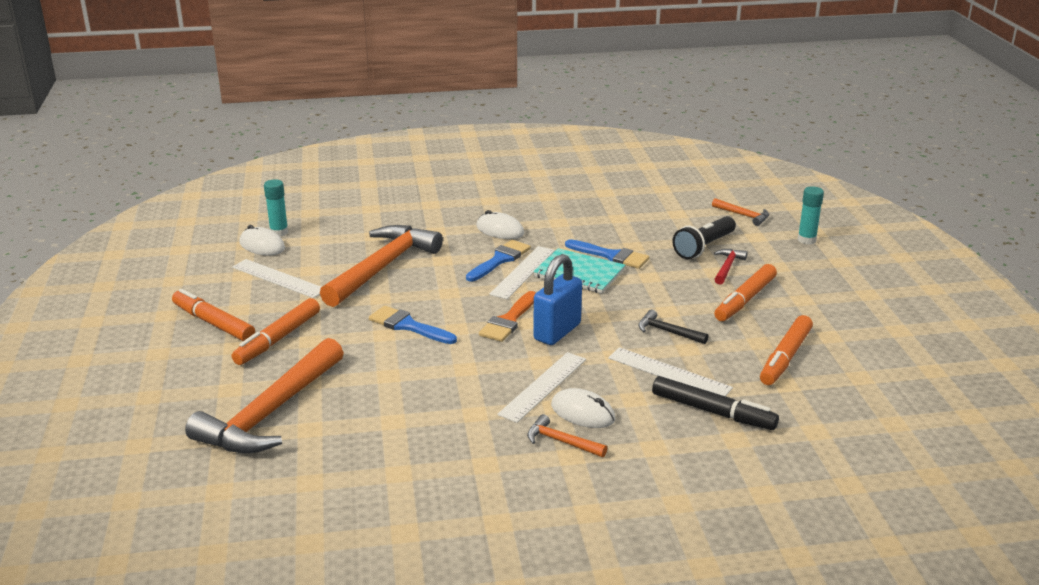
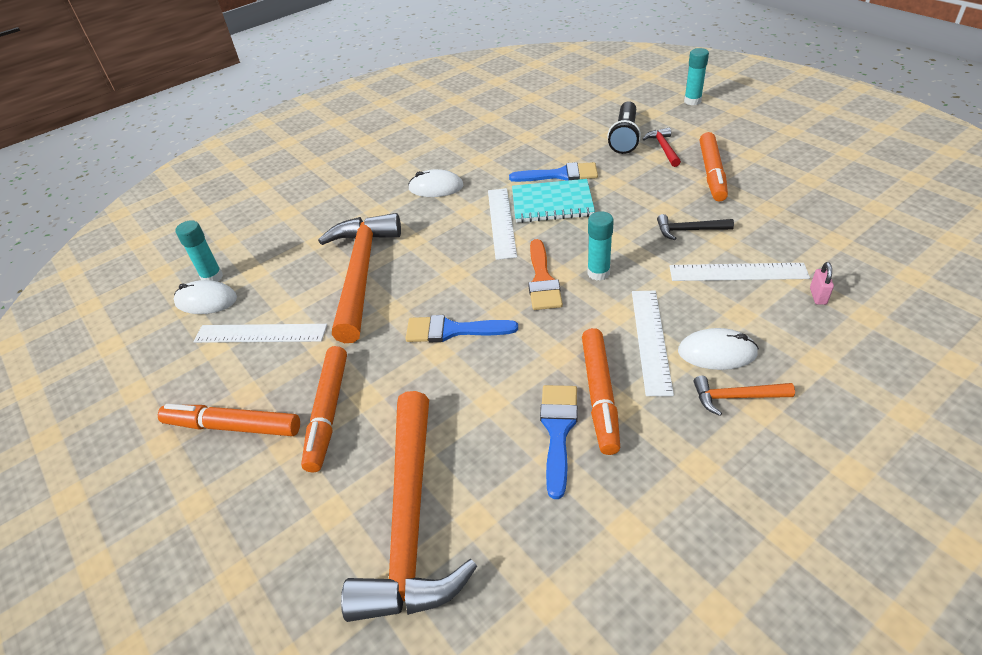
camera: 25 degrees left, 15 degrees up
(500, 260) = (467, 218): blue brush -> blue brush (558, 431)
(557, 332) = (598, 273): blue padlock -> turquoise glue stick
(713, 412) = (818, 296): black marker -> pink padlock
(743, 215) = (621, 97): orange hammer -> none
(785, 357) = (805, 214): orange marker -> orange marker (599, 395)

